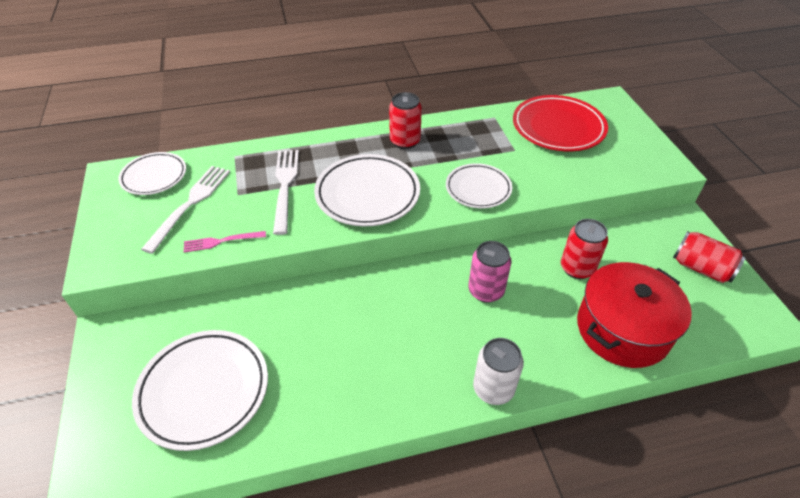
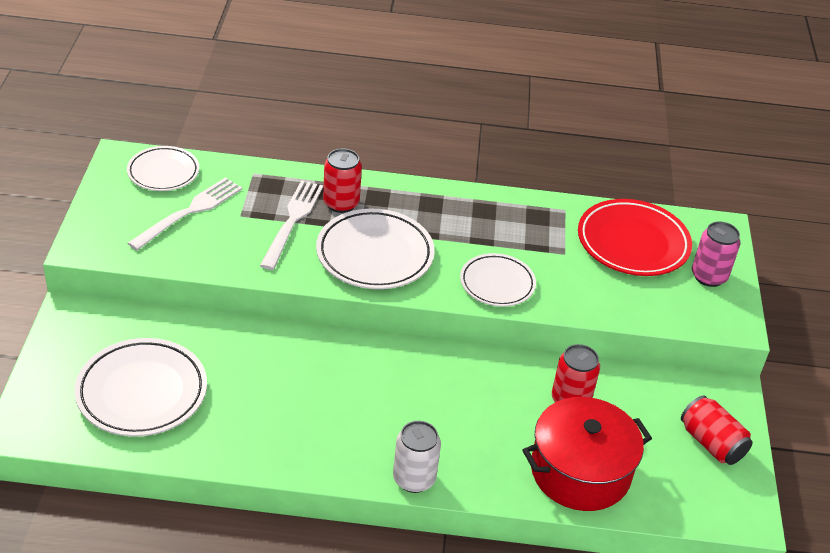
camera: 15 degrees right, 5 degrees down
(221, 241) = (206, 258): pink fork -> none
(405, 141) = (445, 209): red can -> red can (341, 203)
(486, 291) = (458, 391): pink can -> pink can (709, 276)

